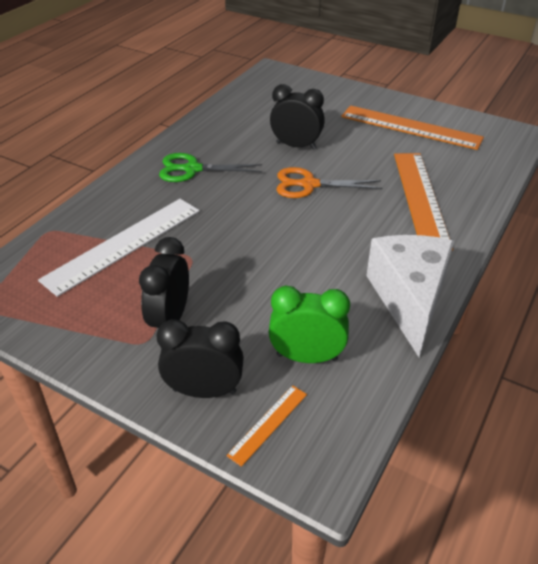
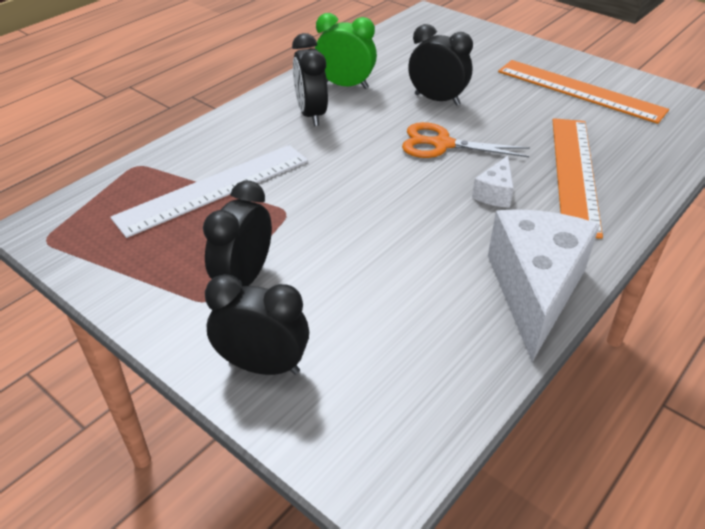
camera: 10 degrees right, 0 degrees up
(192, 169) = (311, 114): green scissors -> black clock
(268, 424) = (328, 416): orange ruler -> none
(307, 357) = (393, 343): green clock -> green clock (345, 85)
(361, 222) = (495, 193): none -> white cheese

